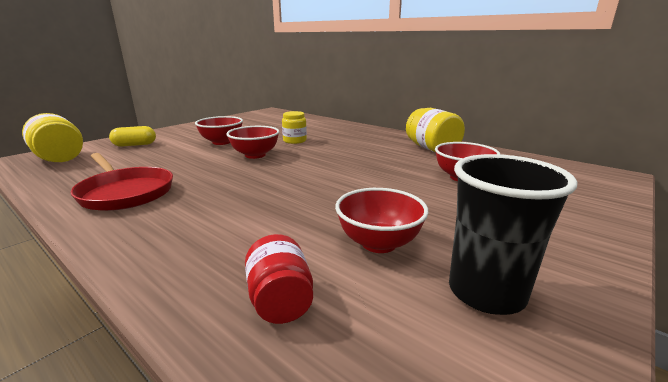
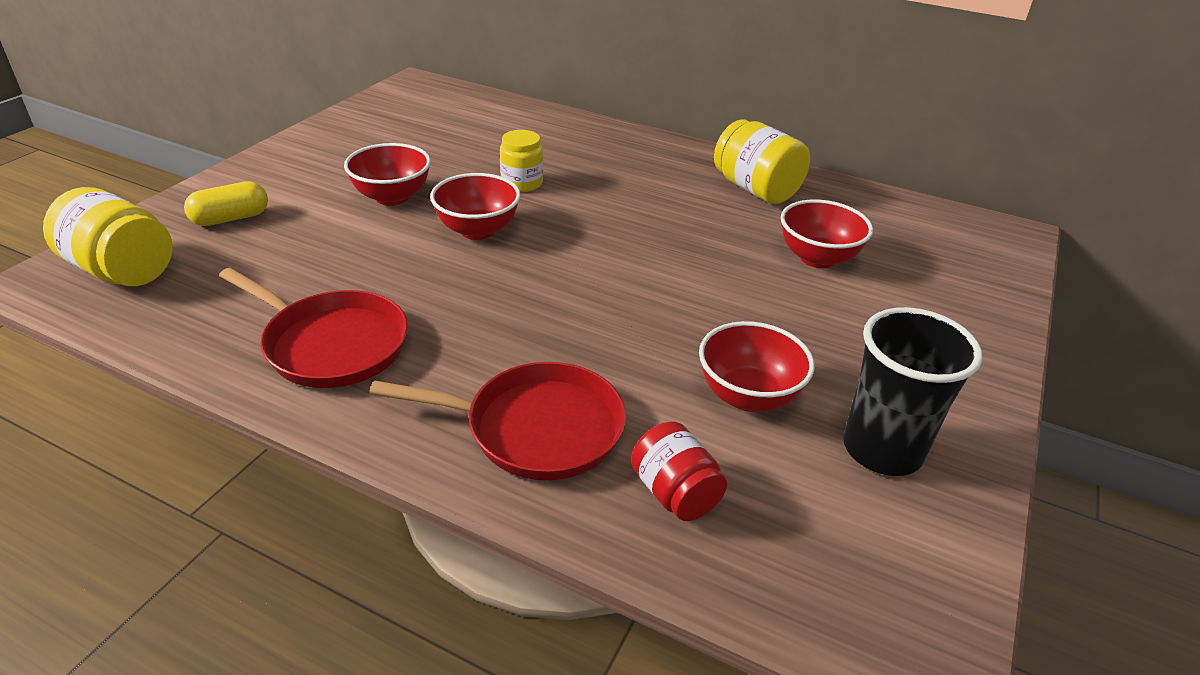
camera: 15 degrees left, 15 degrees up
(207, 245) = (537, 428): none -> red pan

